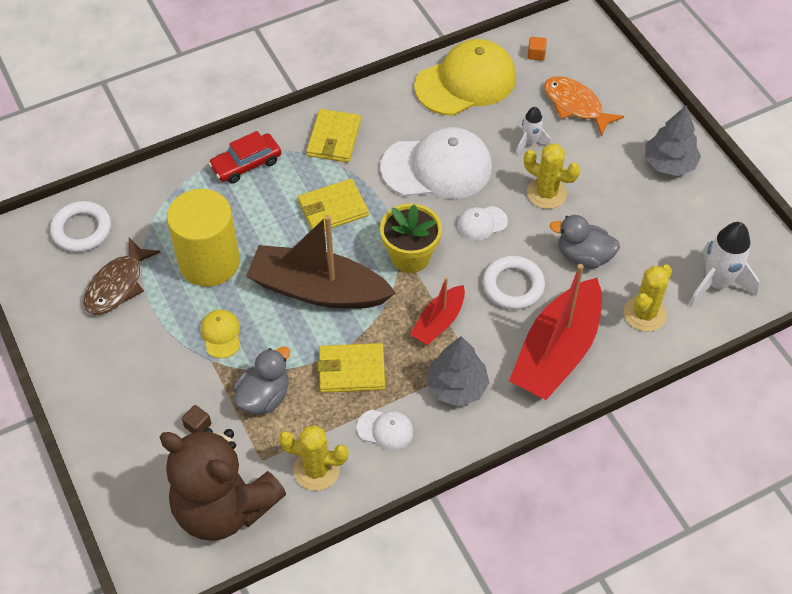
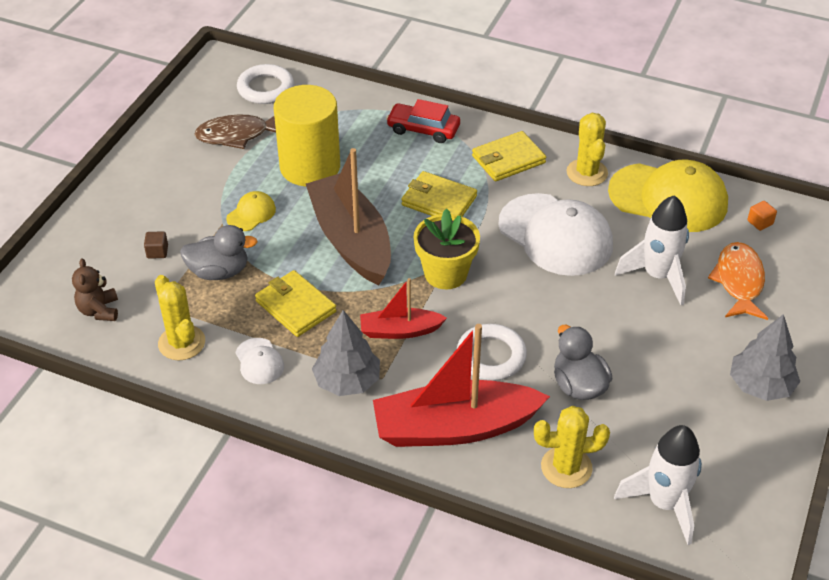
camera: 50 degrees right, 10 degrees down
(224, 507) = (99, 310): brown teddy bear -> brown teddy bear, size x0.41
(482, 223) = (532, 297): white cap -> none
(530, 142) = (657, 276): white rocket -> white rocket, size x1.78
(546, 193) = (616, 320): yellow cactus -> yellow cactus (587, 173)

